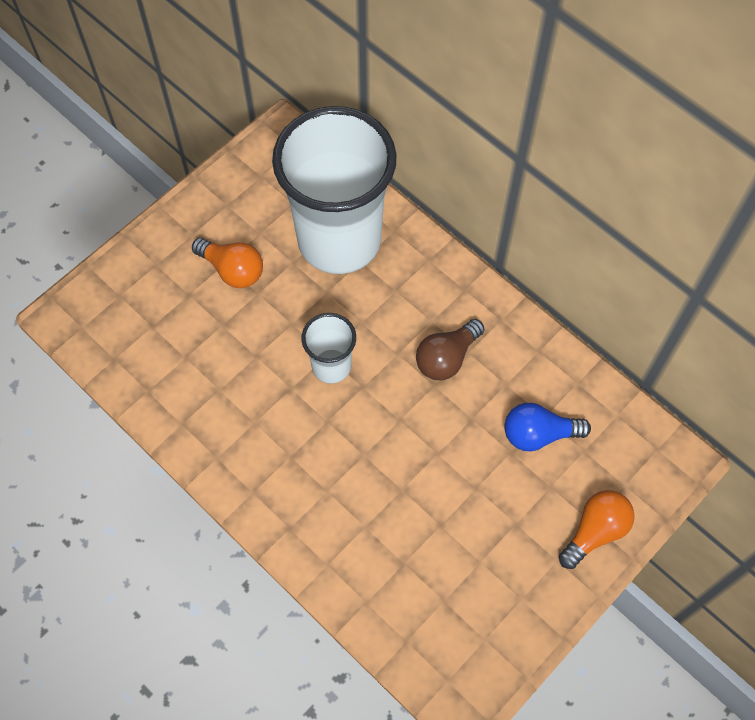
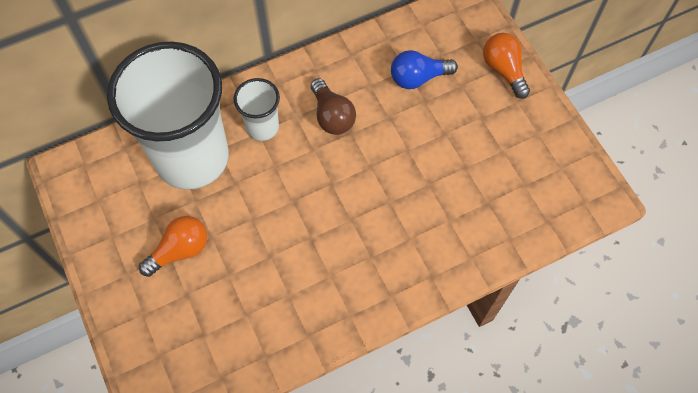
camera: 70 degrees left, 0 degrees up
(331, 366) = (304, 200): white cup -> white cup (262, 127)
(538, 434) = (418, 78): blue light bulb -> blue light bulb turned 60 degrees clockwise

